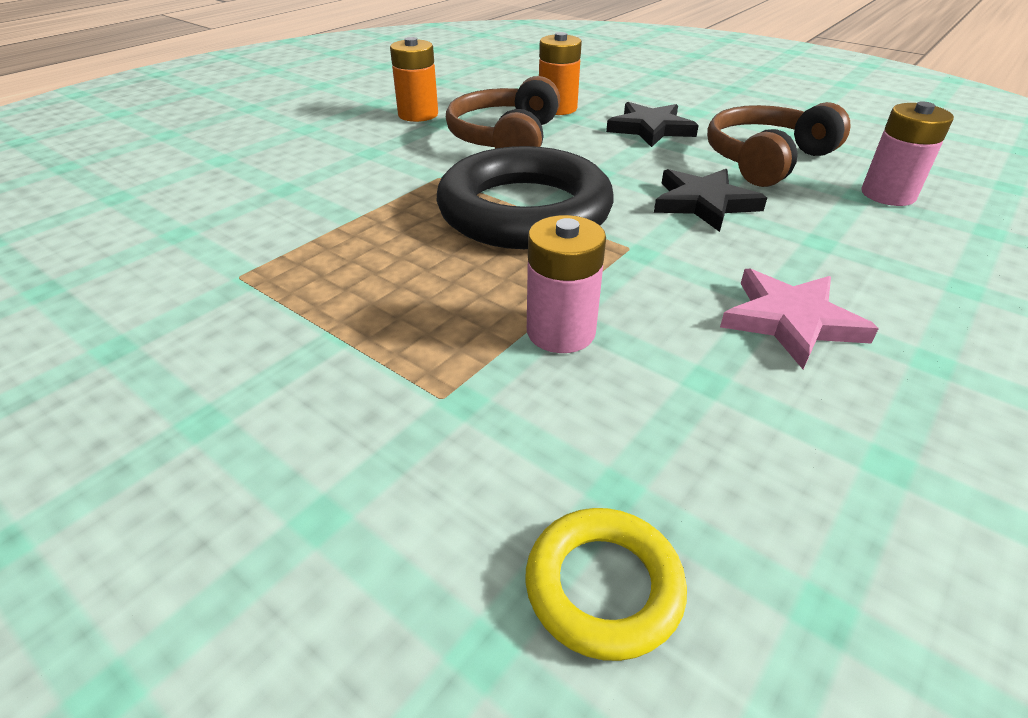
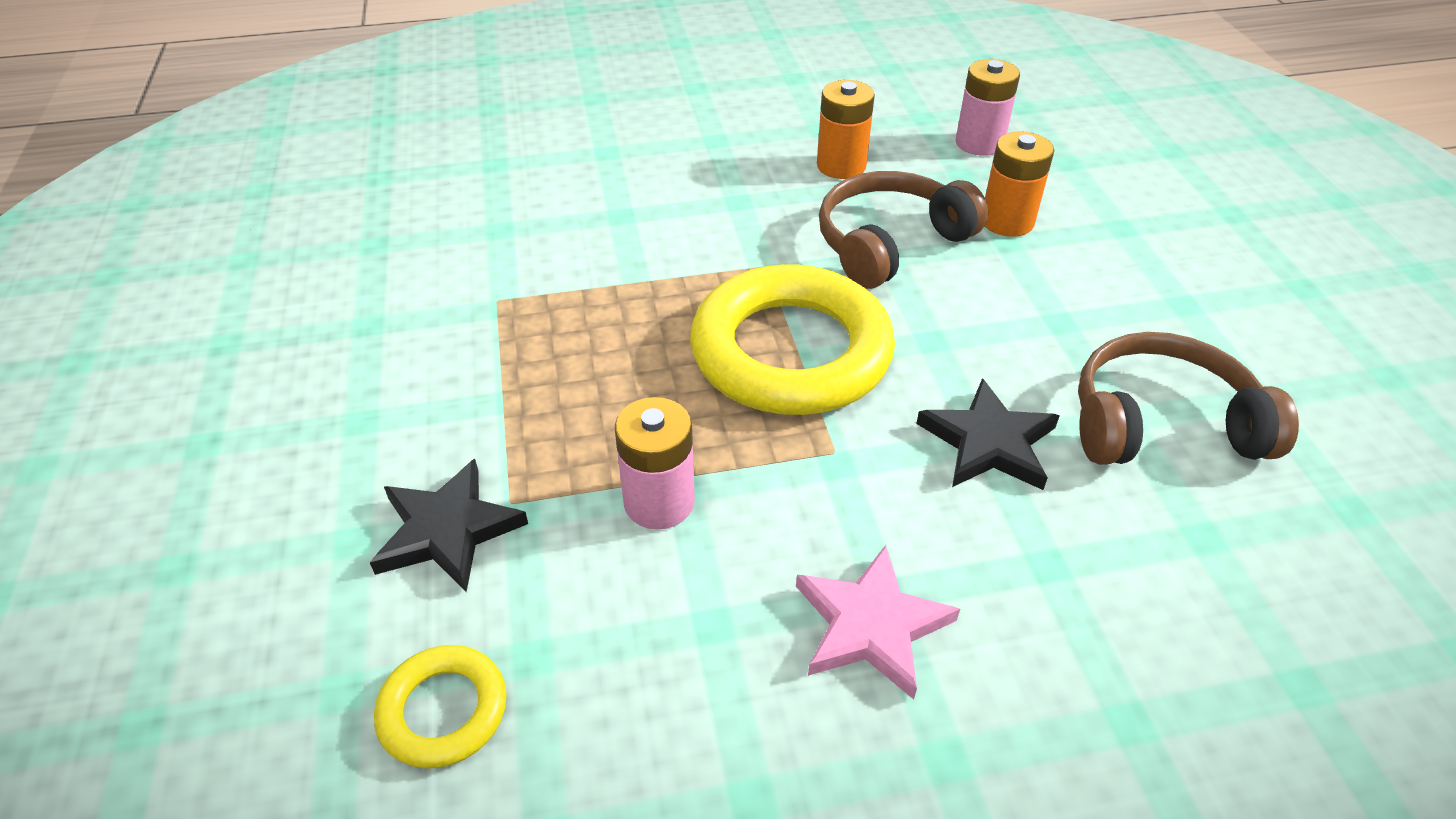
camera: 40 degrees right, 5 degrees up
(524, 211) = (791, 352): black ring -> yellow ring
(650, 129) = (1079, 305): black star -> black star (448, 530)
(888, 194) = (1247, 559): pink battery -> pink battery (979, 143)

